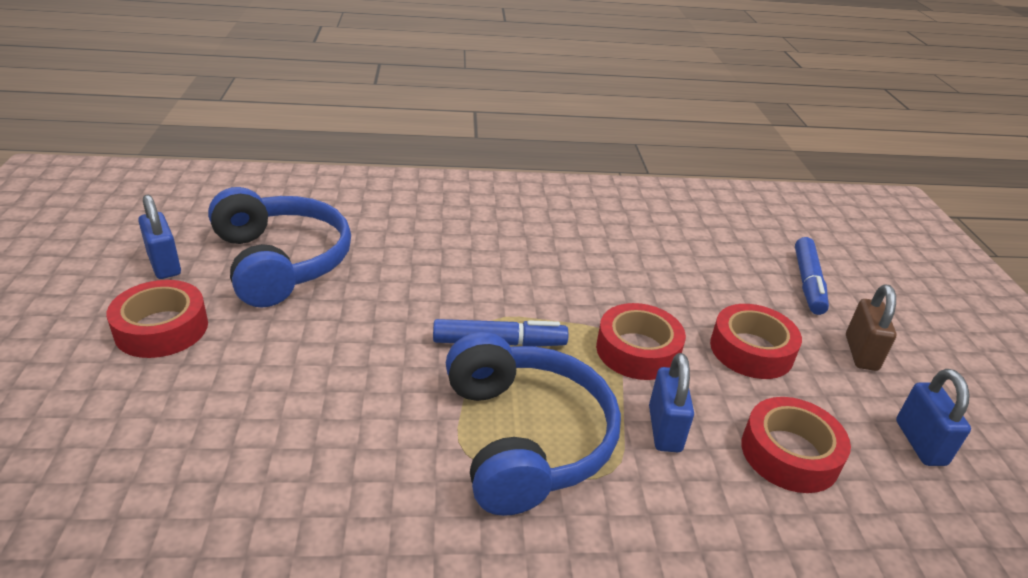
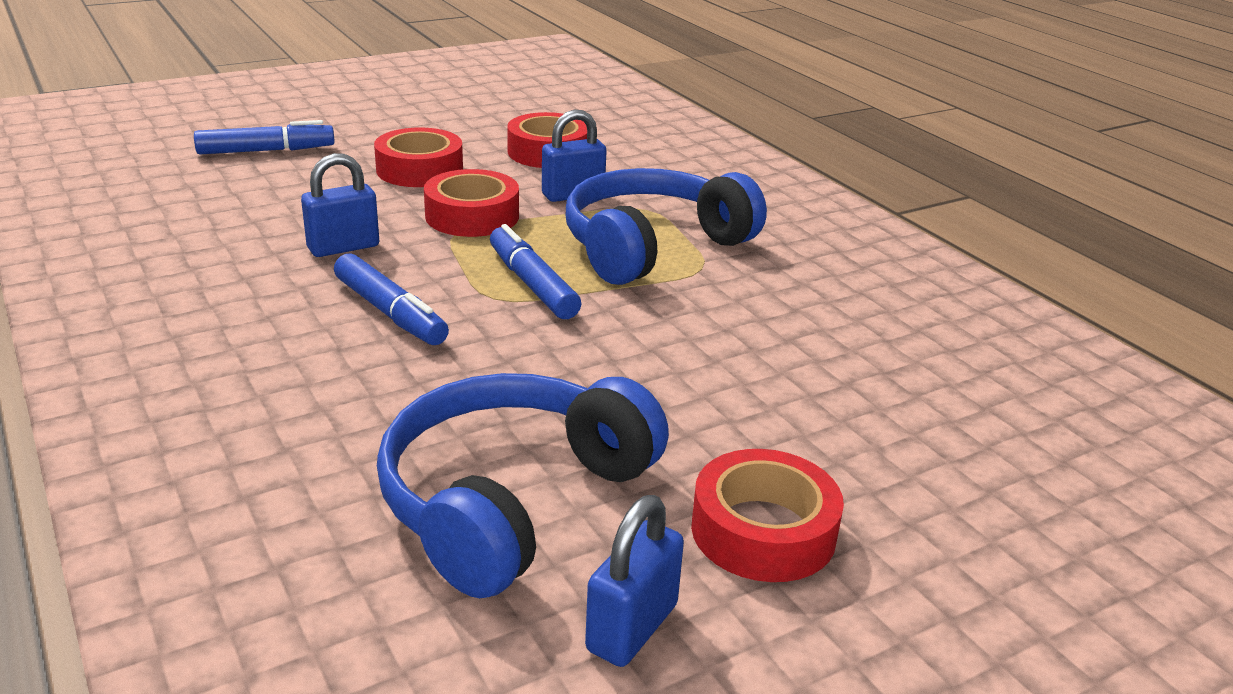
camera: 115 degrees left, 5 degrees down
(500, 274) = (390, 312): none -> blue marker
(861, 353) = (380, 130): brown padlock -> none
(920, 443) = (485, 115): blue padlock -> blue padlock (343, 247)

